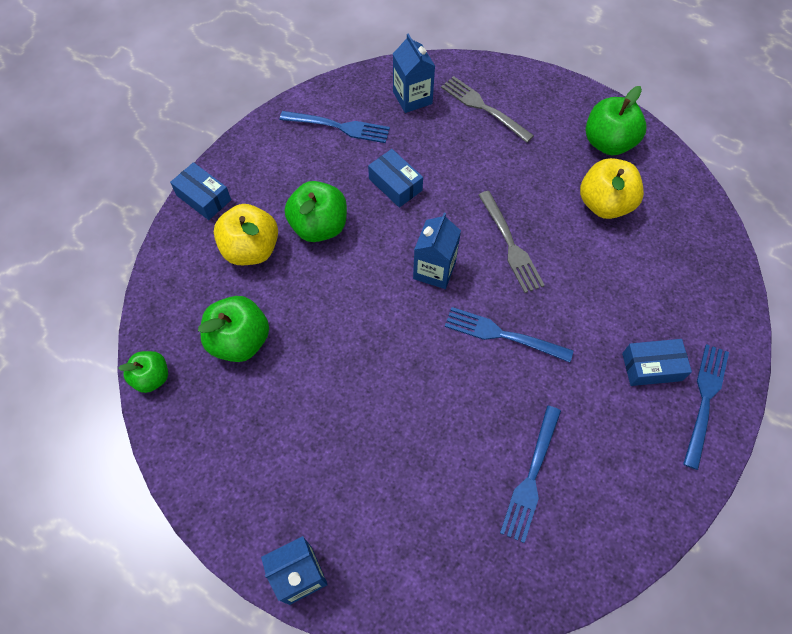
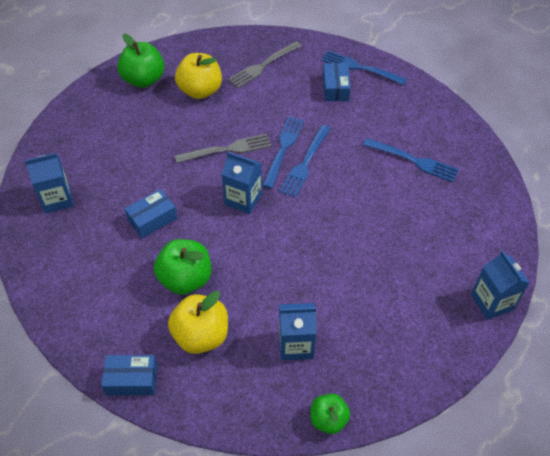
camera: 85 degrees left, 10 degrees down
(204, 197) = (131, 380): blue box -> blue box turned 45 degrees clockwise
(240, 340) = (296, 344): green apple -> blue carton
(339, 127) = (74, 259): blue fork -> blue fork (283, 149)
(483, 108) = (85, 150): grey fork -> grey fork (263, 65)

